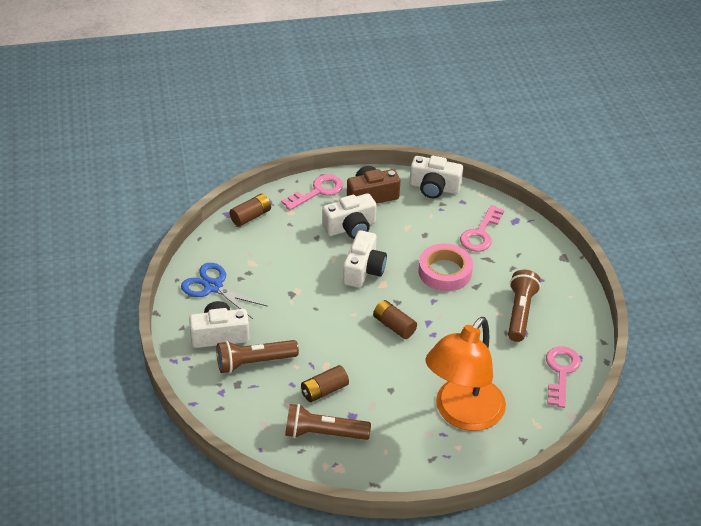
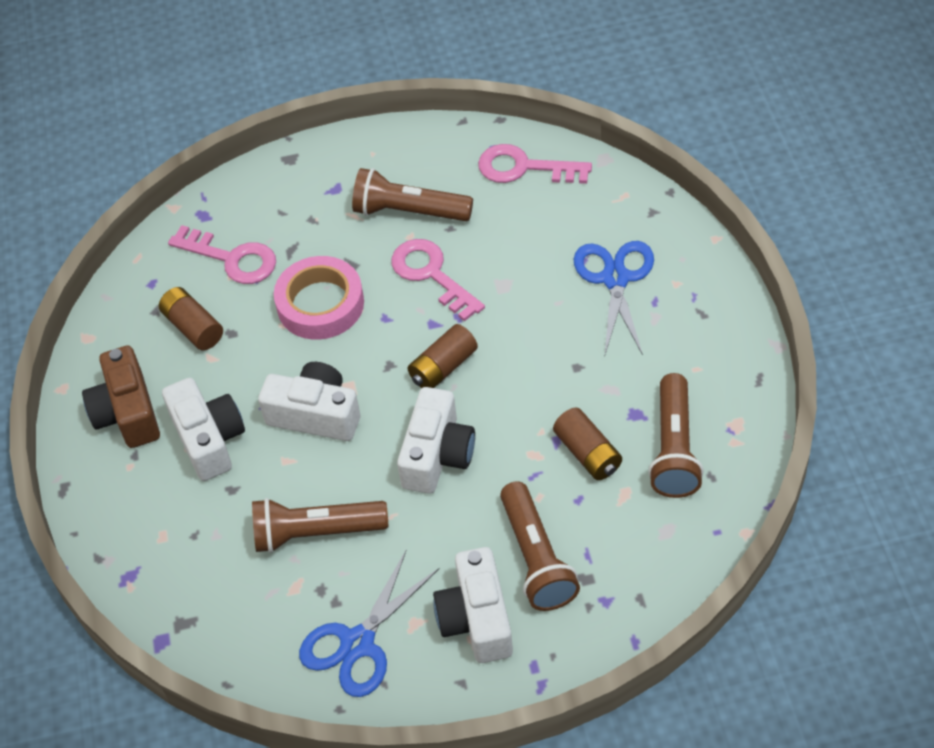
camera: 85 degrees left, 10 degrees up
(251, 216) = (170, 601): brown battery -> brown battery (193, 327)
(284, 270) = (316, 532): none -> brown flashlight
(317, 191) = (108, 496): pink key -> pink key (431, 275)
(434, 187) = (113, 322): white camera -> white camera (437, 455)
(462, 414) = (615, 279): orange lamp -> blue scissors

